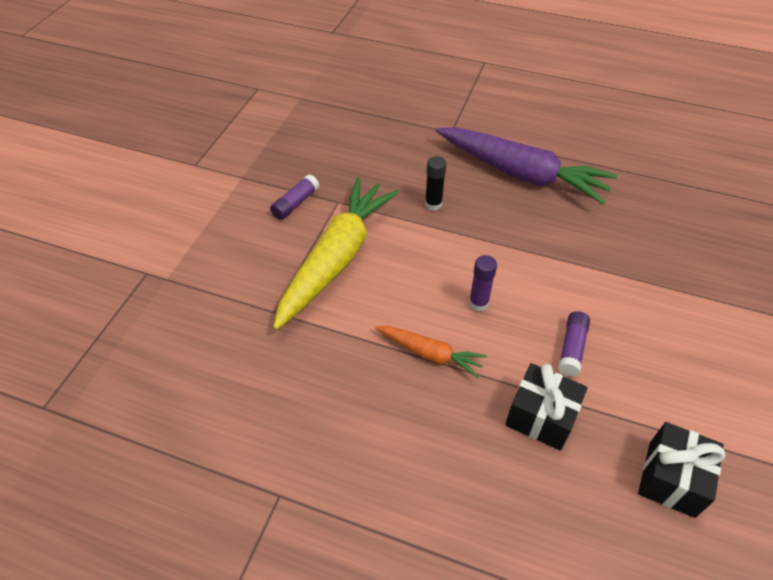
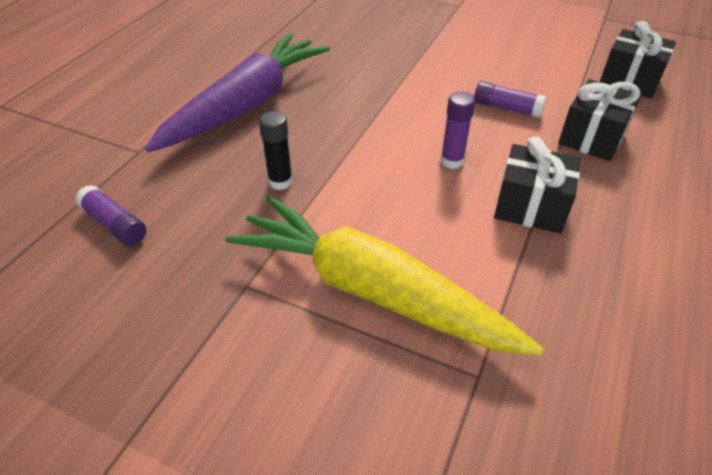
camera: 85 degrees left, 5 degrees down
(295, 203) = (234, 345): purple glue stick -> purple glue stick (115, 224)
(430, 354) = (530, 206): orange carrot -> black gift

